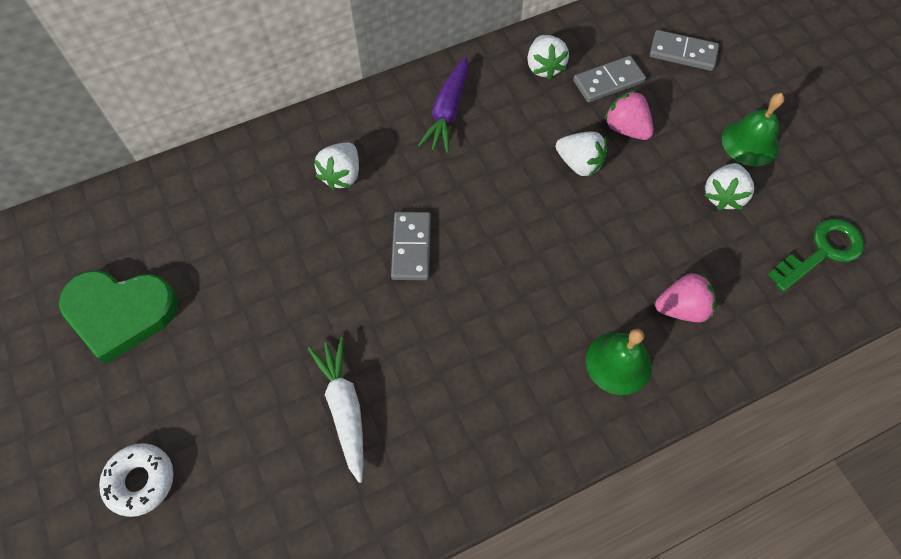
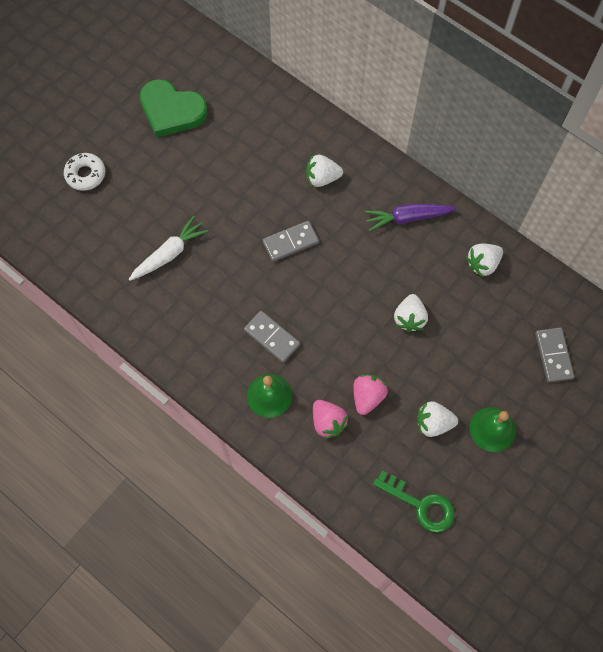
camera: 65 degrees right, 5 degrees up
(120, 313) = (172, 111): green heart -> green heart turned 45 degrees counterclockwise
(608, 81) = (494, 312): grey domino -> grey domino (272, 337)
(626, 128) = (457, 339): pink strawberry -> pink strawberry (367, 397)

